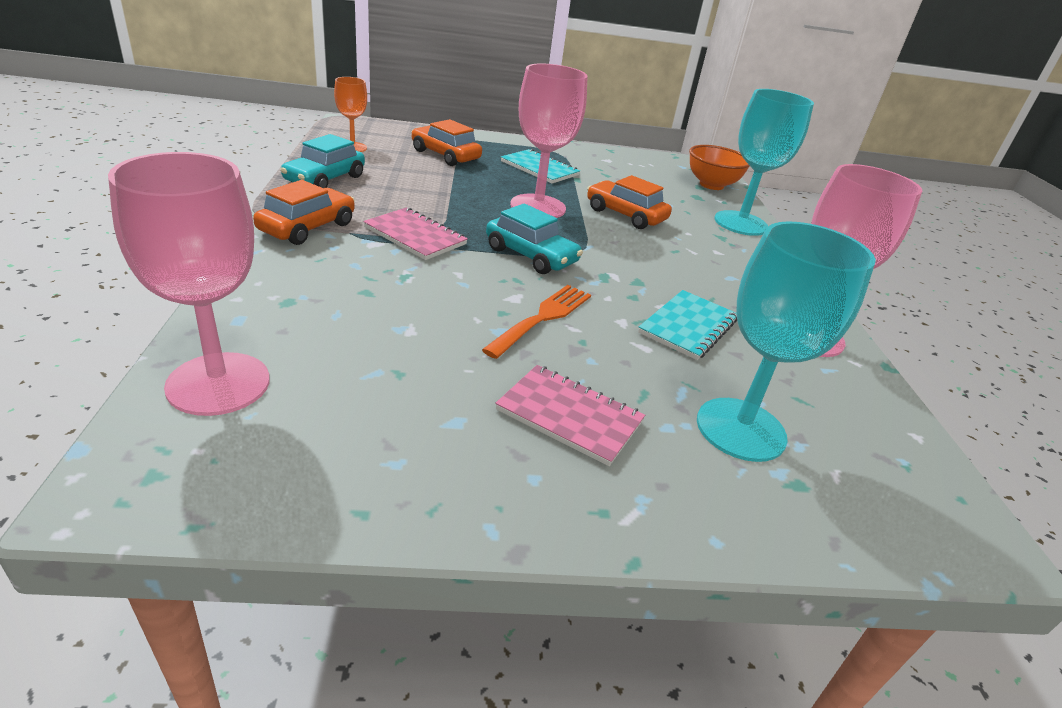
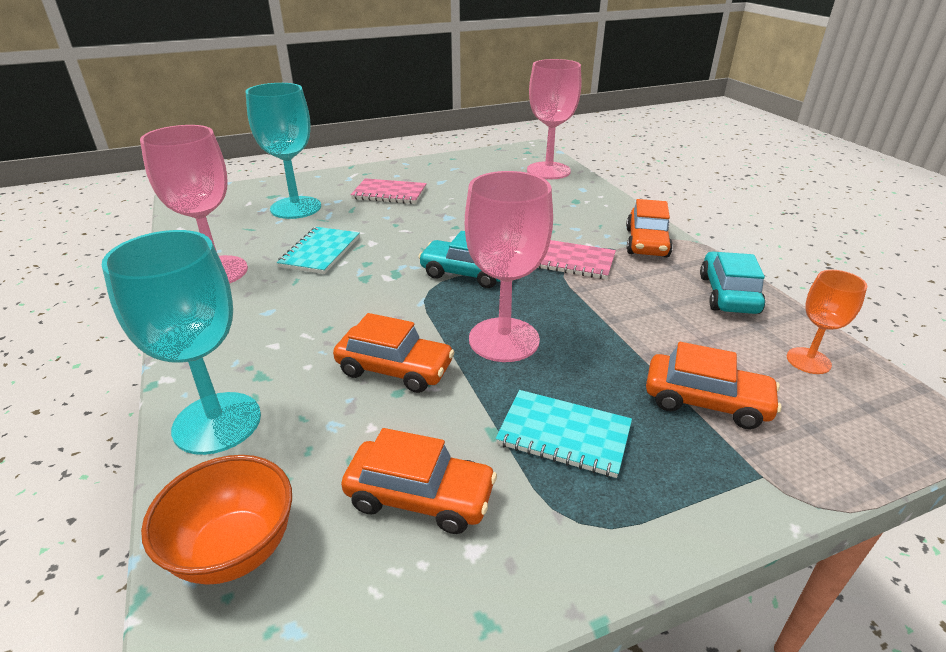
camera: 165 degrees right, 0 degrees up
(542, 318) = (428, 230): orange fork -> none
(625, 174) = (420, 496): none -> orange car

